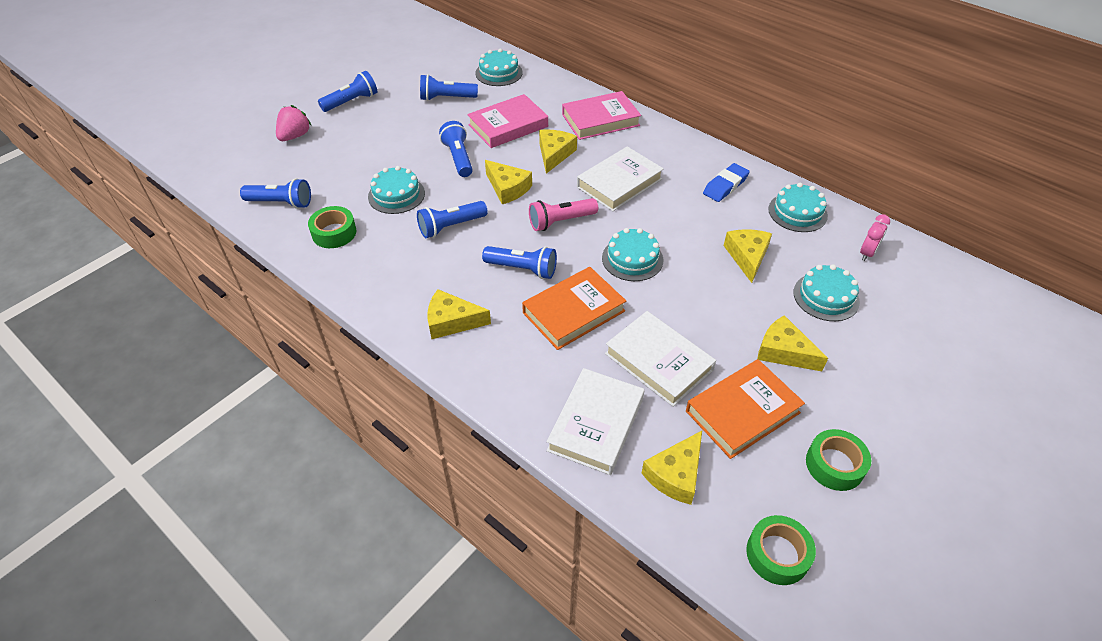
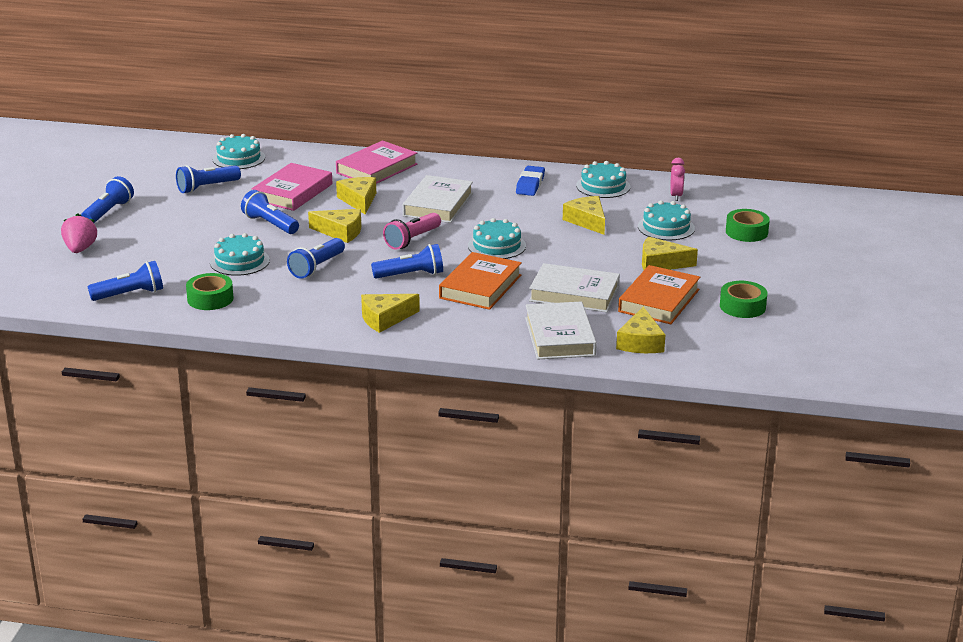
camera: 30 degrees left, 20 degrees down
(777, 554) = (740, 355): green tape -> green tape (746, 232)

